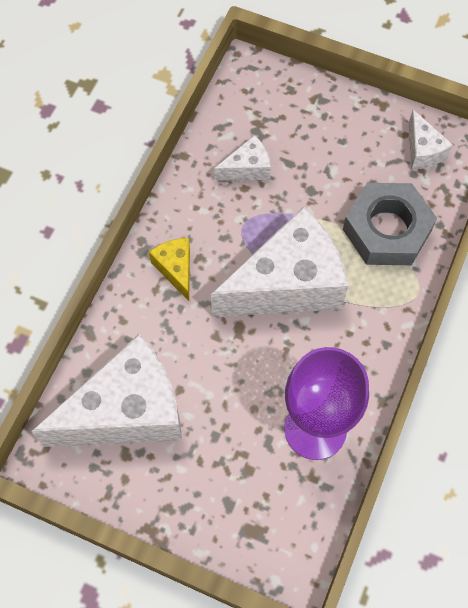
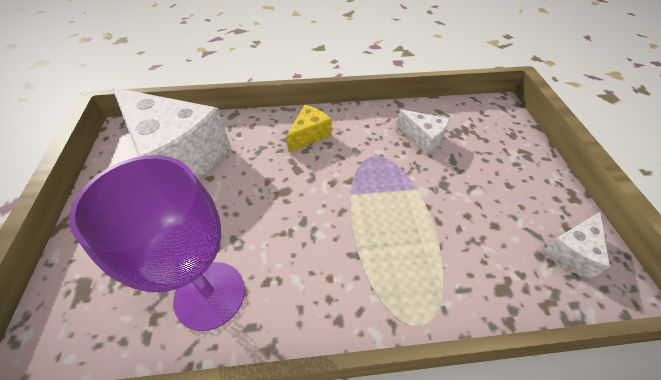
camera: 60 degrees right, 15 degrees down
(287, 284) = (345, 206): white cheese -> none
(387, 230) = (461, 260): grey nut -> none

